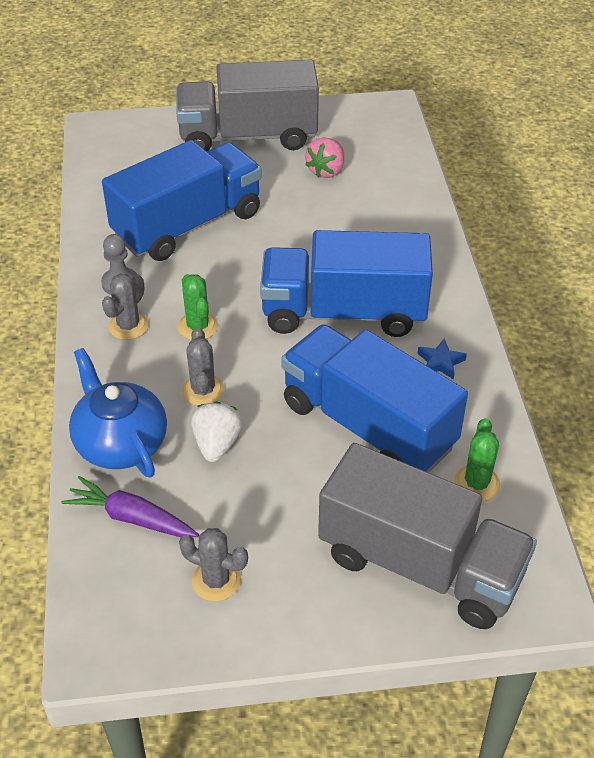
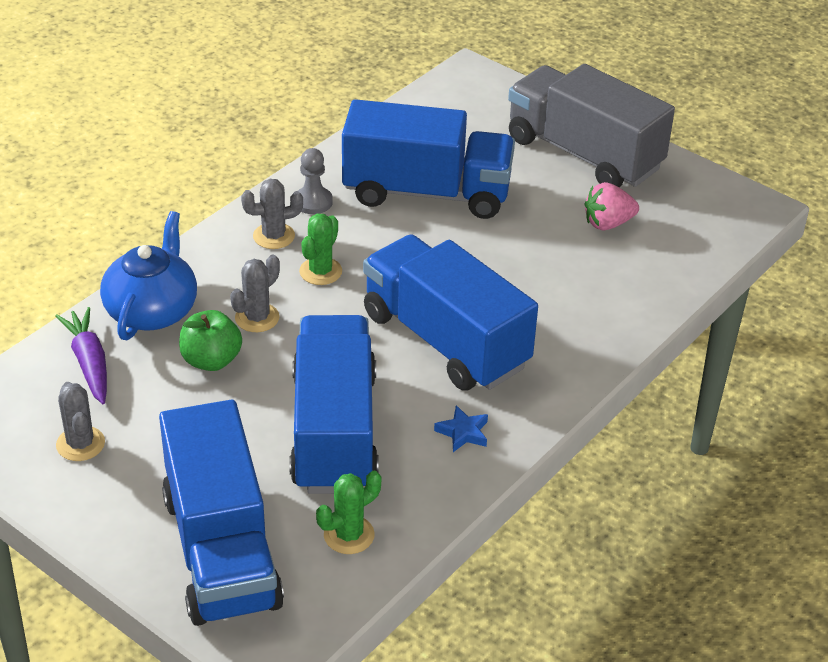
camera: 45 degrees right, 5 degrees down
(217, 444) = (211, 360): white strawberry -> green apple
(420, 564) = (221, 550): grey truck -> blue truck

